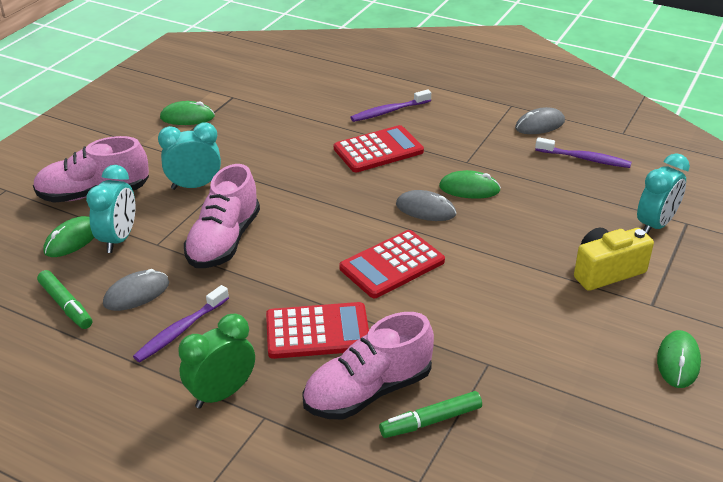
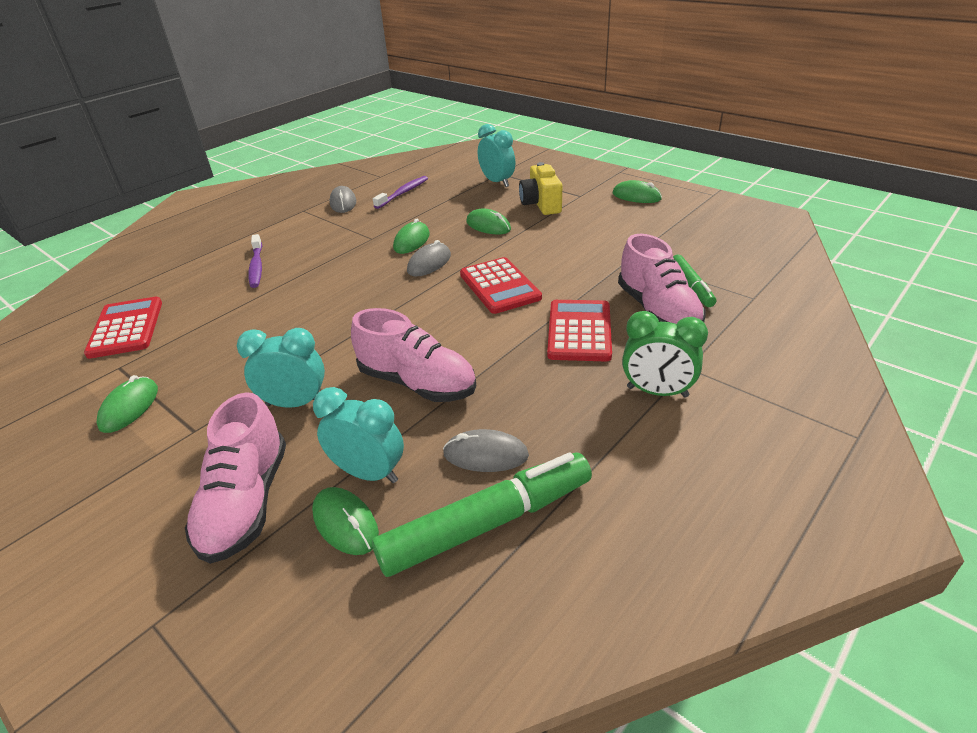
camera: 75 degrees left, 0 degrees up
(66, 305) = (487, 523): green marker -> green marker, size x1.81
(136, 294) = (485, 455): grey mouse -> grey mouse turned 60 degrees counterclockwise
(180, 330) = (559, 419): purple toothbrush -> none
(194, 186) = (295, 403): turquoise clock -> turquoise clock turned 90 degrees clockwise
(222, 394) = (657, 392): green clock -> green clock turned 45 degrees counterclockwise
(378, 150) = (319, 278): red calculator -> red calculator (126, 328)
(527, 236) = (488, 226): none -> green mouse

